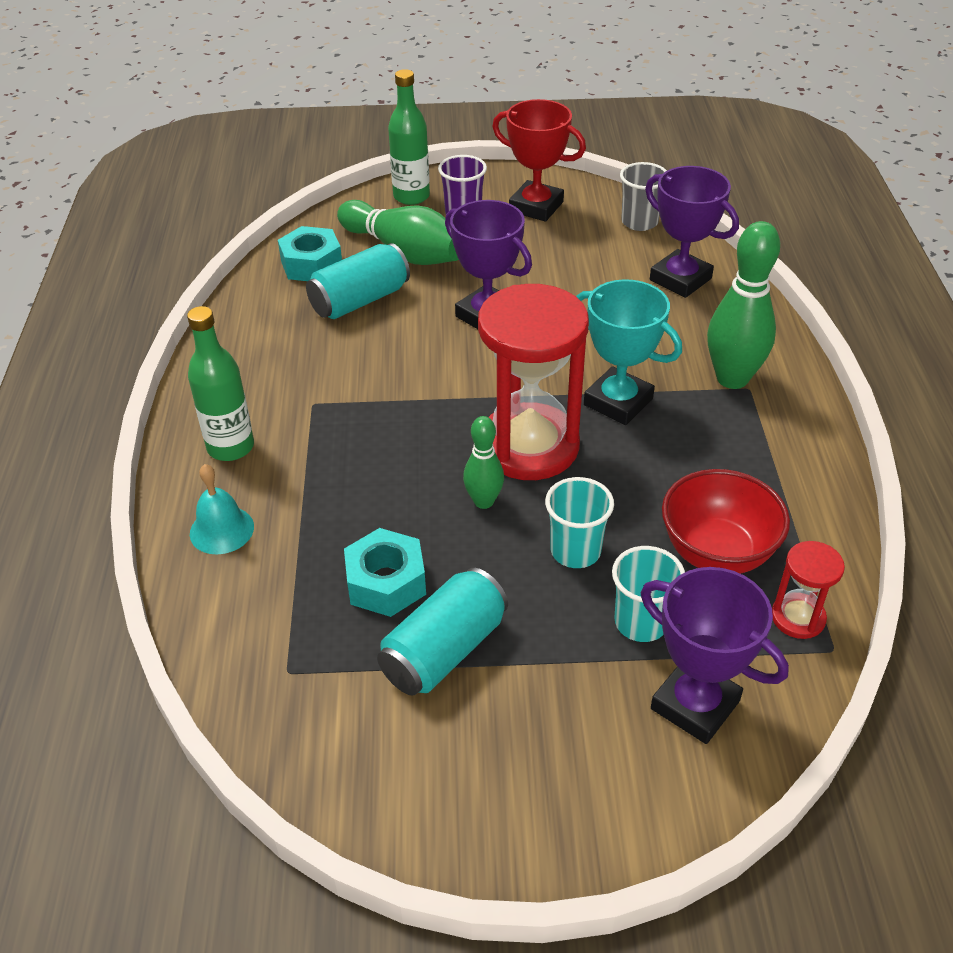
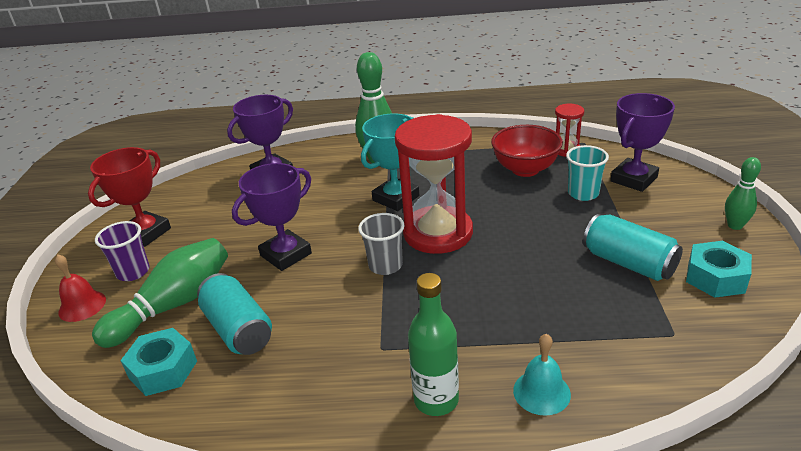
camera: 85 degrees left, 10 degrees down
(386, 582) = (578, 292): turquoise nut -> turquoise nut (716, 277)
(411, 196) = (82, 306): green bottle -> red bell
(484, 501) = (493, 251): green bowling pin -> green bowling pin (735, 225)
(575, 551) = (533, 214): turquoise cup -> none
(639, 222) = (196, 187): grey cup -> grey cup (385, 265)

